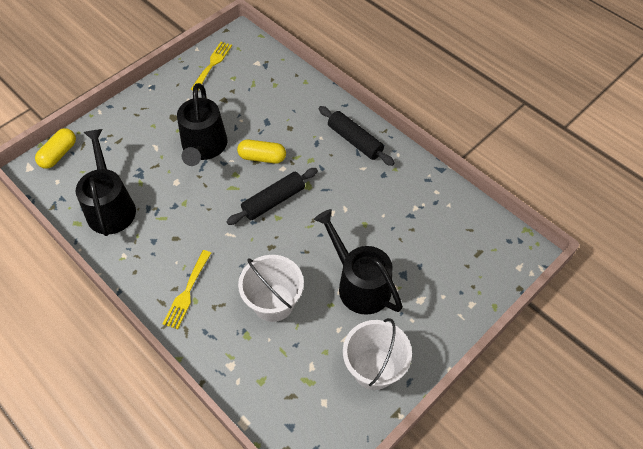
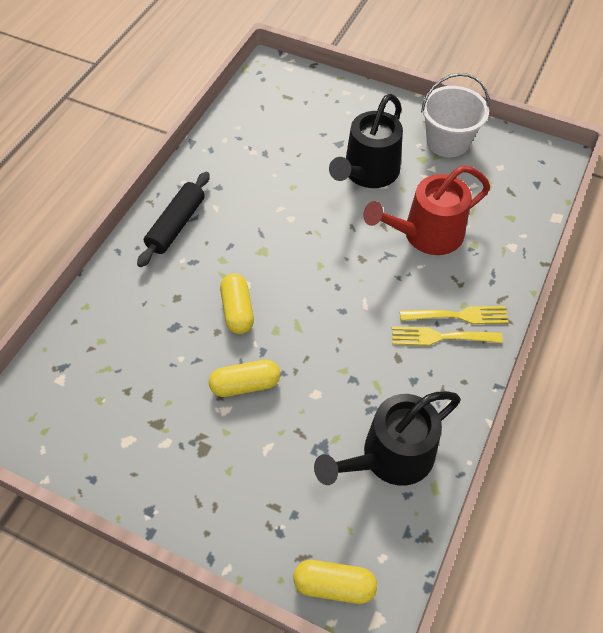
camera: 110 degrees left, 0 degrees up
(204, 147) = (245, 385): black watering can -> yellow capsule
(212, 64) = (77, 440): yellow fork -> yellow fork (440, 337)
(273, 201) = (299, 276): black rolling pin -> none
(273, 302) = (426, 234): white bucket -> red watering can

